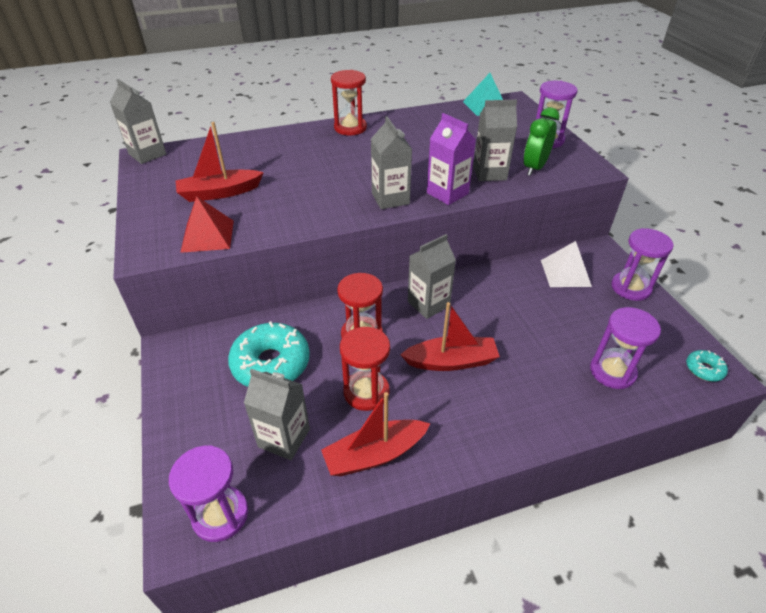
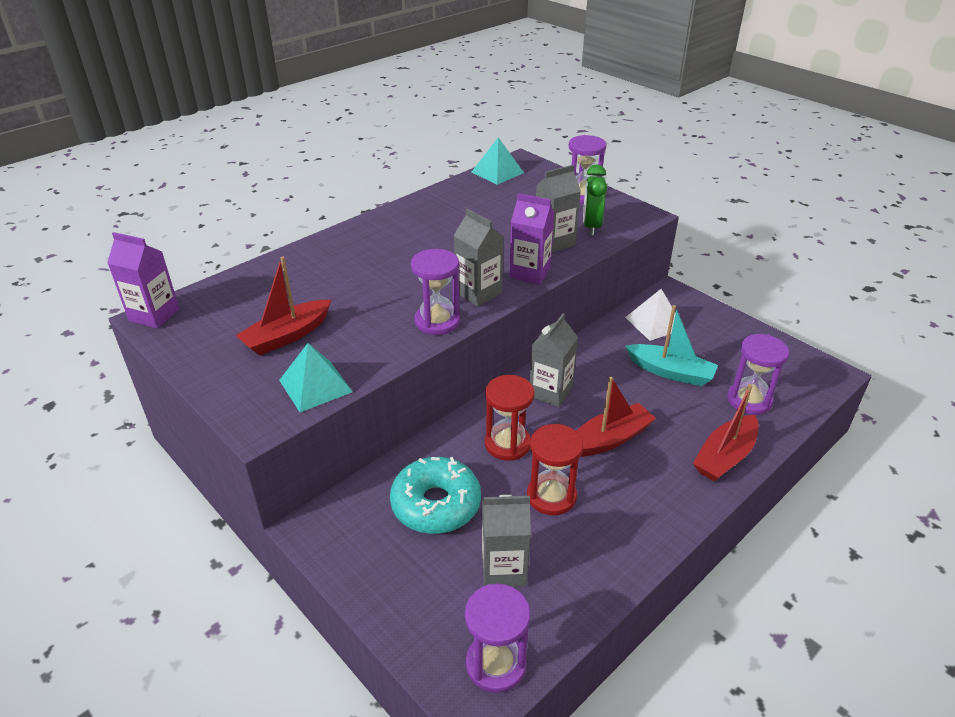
camera: 25 degrees left, 5 degrees down
(147, 154) = (154, 315): grey carton -> purple carton
(207, 236) = (315, 386): red pyramid -> turquoise pyramid
(350, 128) = (374, 227): red hourglass -> none
(374, 454) = (600, 549): red boat -> red boat (725, 457)
(550, 321) = (670, 372): none -> turquoise boat
(630, 288) = (717, 320): purple hourglass -> purple hourglass (437, 321)
(704, 369) = (816, 374): turquoise donut -> none

